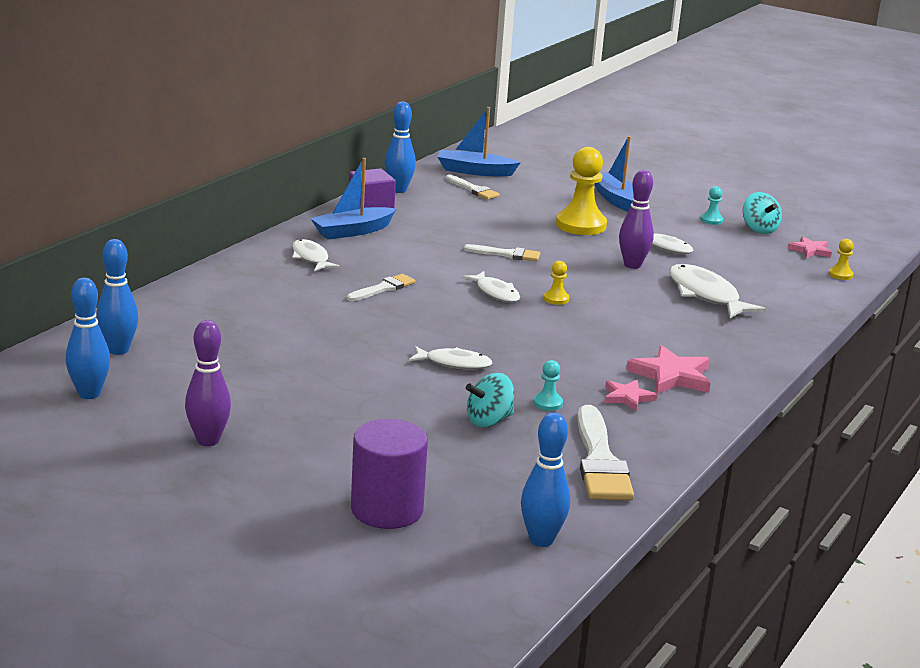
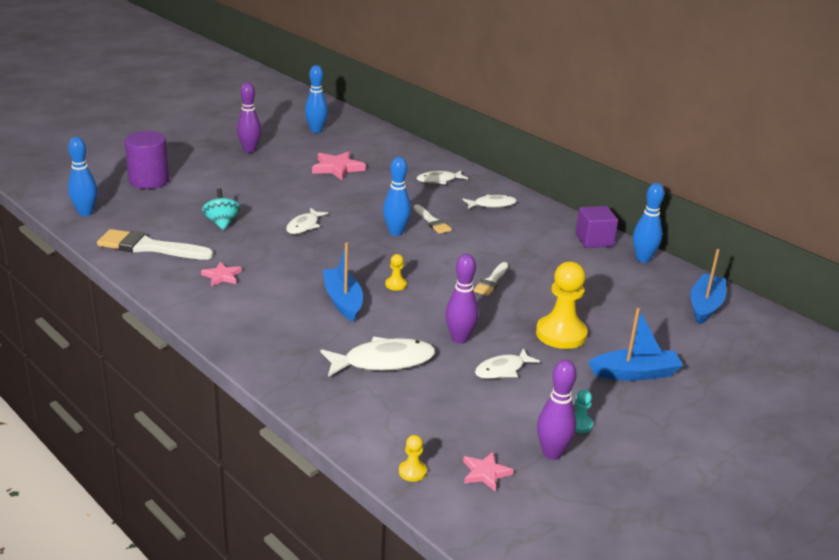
camera: 105 degrees right, 5 degrees up
(118, 350) = (365, 140): blue bowling pin -> blue bowling pin (396, 232)
(352, 231) = (544, 226): blue boat -> blue boat (343, 301)
(473, 189) = (651, 295): white brush -> none
(495, 293) = (414, 262): white fish -> white fish (439, 180)
(547, 403) = (231, 246): turquoise pawn -> none
(671, 376) = (243, 302): pink star -> pink star (337, 168)
(759, 229) = (552, 453): turquoise spinning top -> purple bowling pin

